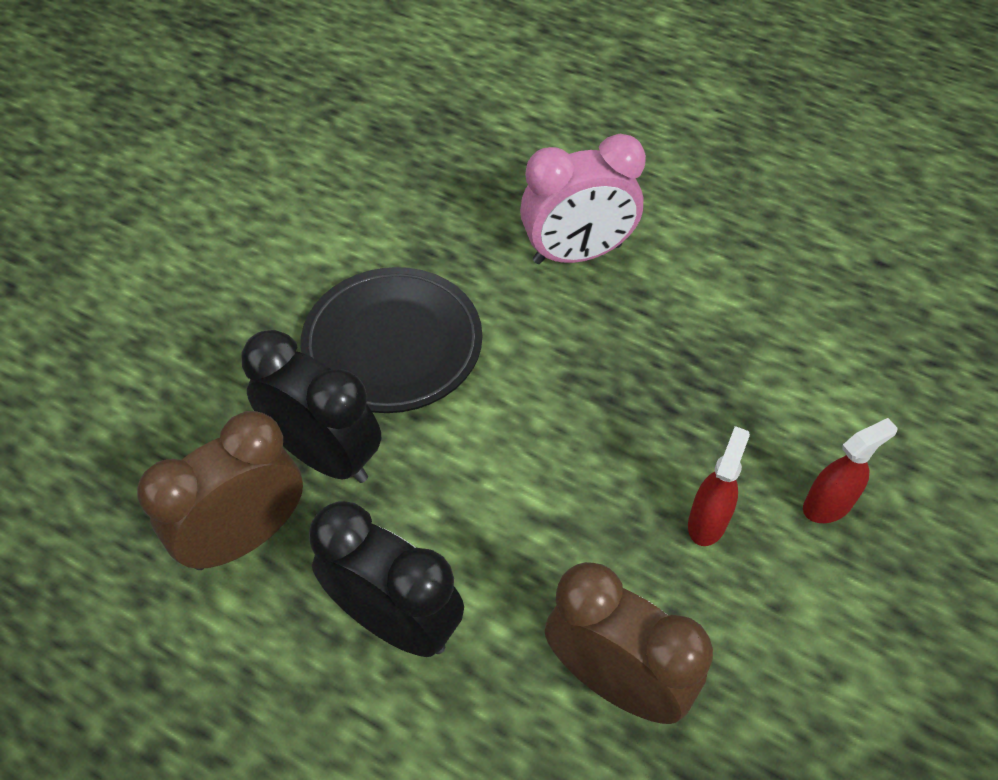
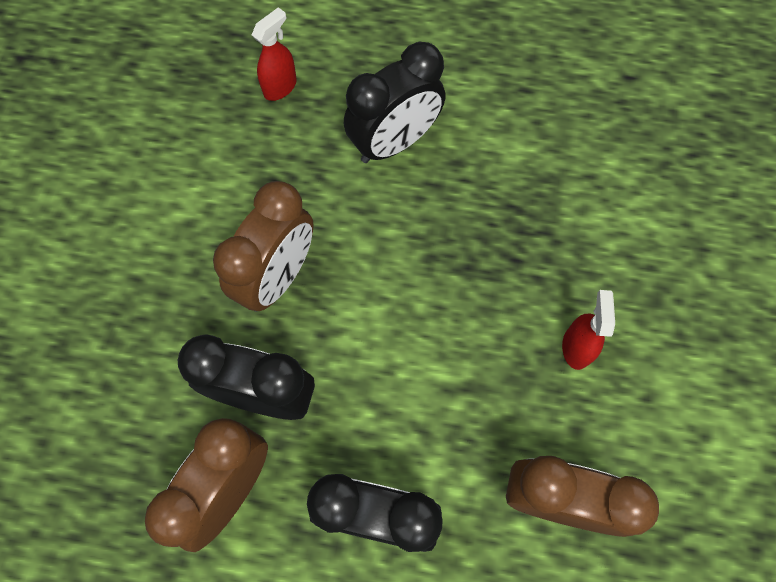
camera: 20 degrees left, 15 degrees up
(393, 345) = (278, 277): black plate -> brown clock
(577, 254) = (394, 143): pink clock -> black clock
(827, 505) = (656, 302): red spray bottle -> red spray bottle (280, 87)

